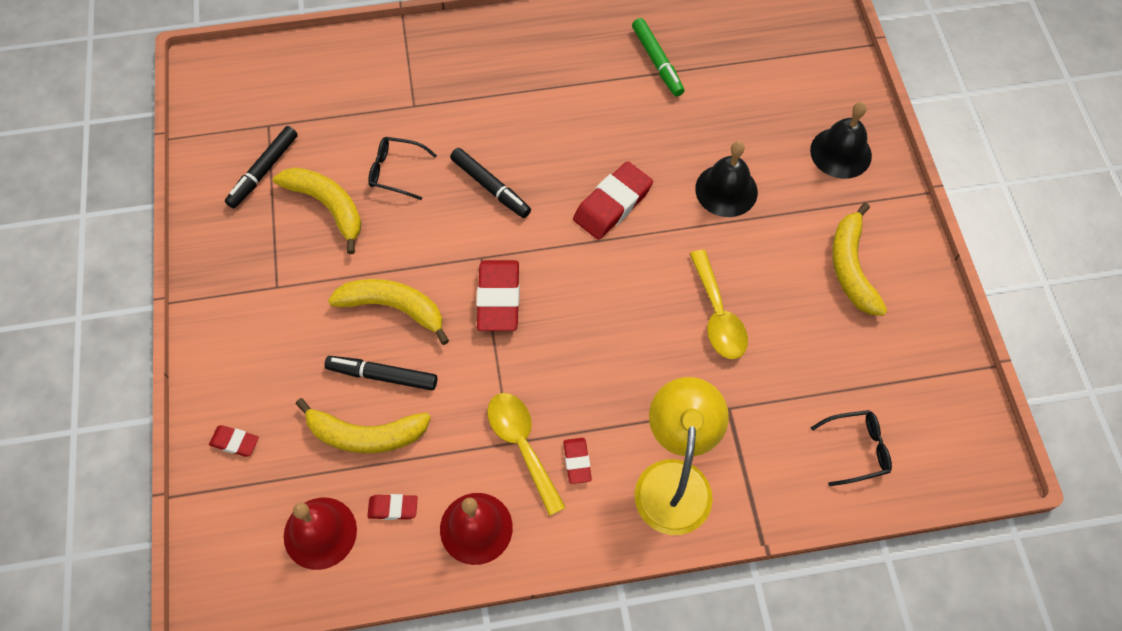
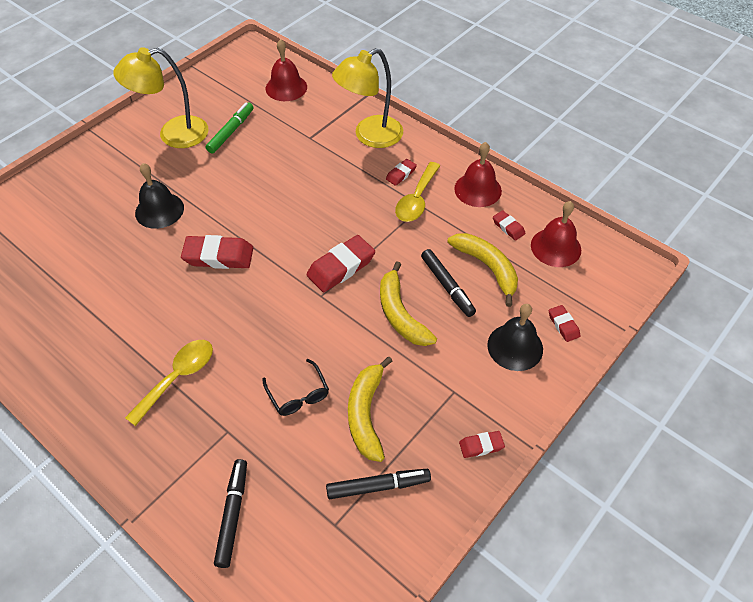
camera: 130 degrees left, 10 degrees down
(213, 266) = (481, 446): none -> red eraser
(490, 187) = (261, 328): black marker -> black marker (232, 515)
(657, 62) = (65, 306): green marker -> green marker (231, 132)
(717, 315) = (256, 169): yellow spoon -> yellow spoon (177, 378)
(841, 152) = (84, 175): black bell -> black bell (515, 347)
(851, 268) = (173, 134): yellow banana -> yellow lamp
(856, 449) = (286, 87): black glasses -> red bell

